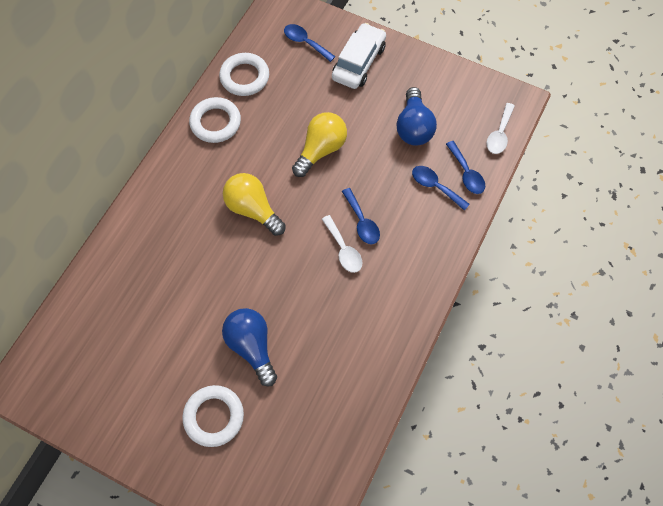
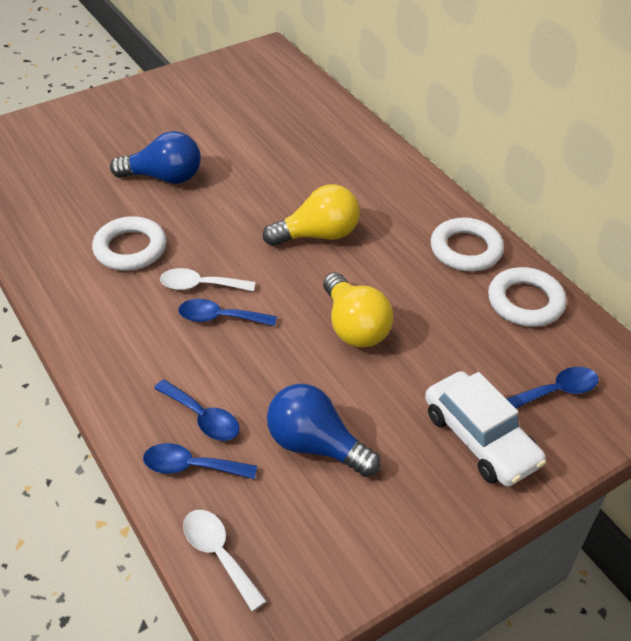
camera: 120 degrees right, 20 degrees down
(214, 416) = (126, 133): white ring -> white ring (130, 248)
(435, 186) = (202, 417): blue spoon -> blue spoon turned 60 degrees clockwise

